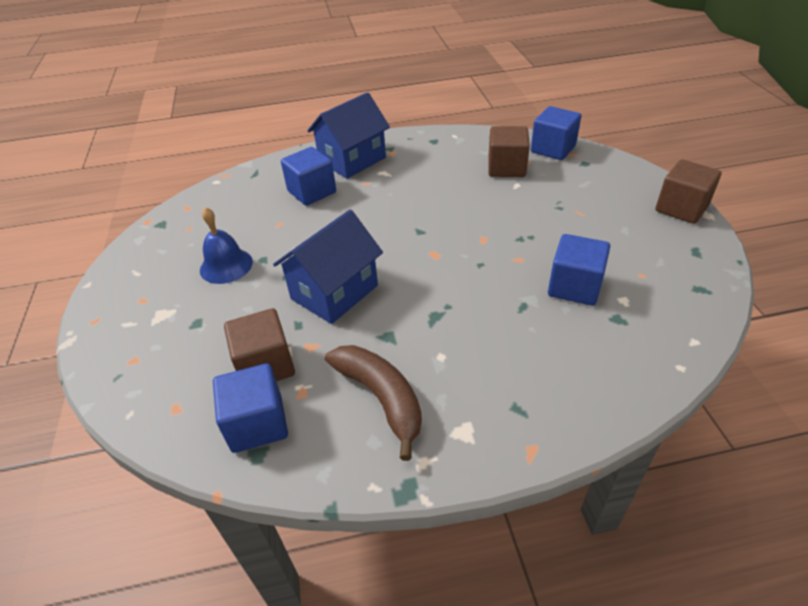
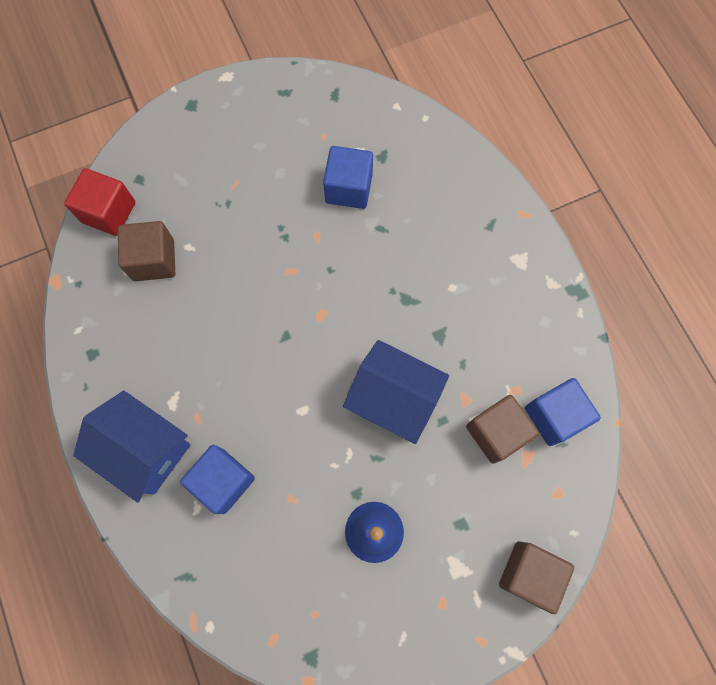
camera: 105 degrees left, 30 degrees up
(381, 398) = (505, 325): brown banana -> none
(553, 149) = (109, 212): blue cube -> red cube
(681, 208) = (219, 96): brown cube -> brown cube (529, 574)

